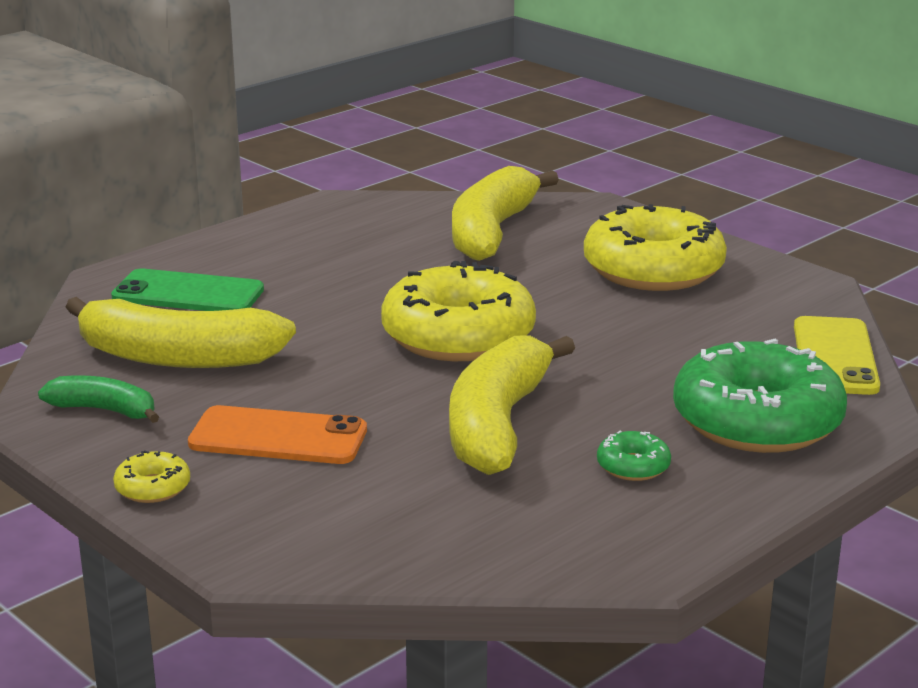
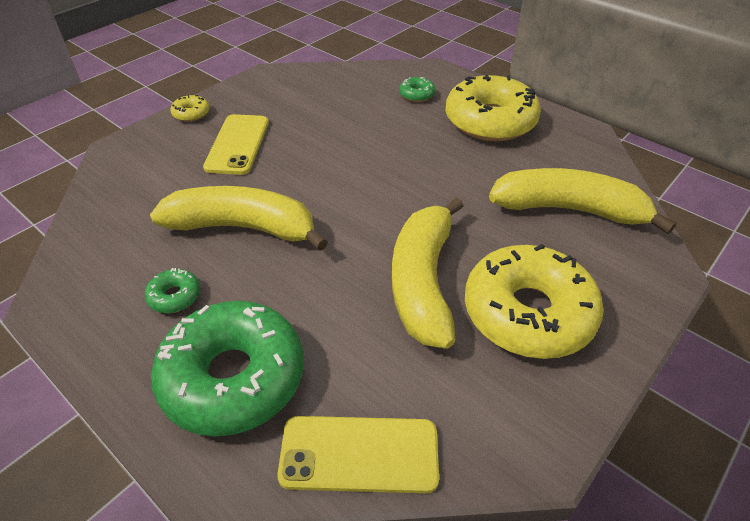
camera: 85 degrees right, 20 degrees up
(104, 410) = (273, 90): green banana -> none
(177, 357) = (334, 102): yellow banana -> yellow banana (423, 281)
(188, 293) = (416, 95): green phone -> green donut
(278, 437) = (237, 144): orange phone -> yellow phone
(458, 336) = (374, 203): yellow donut -> yellow donut (490, 121)

